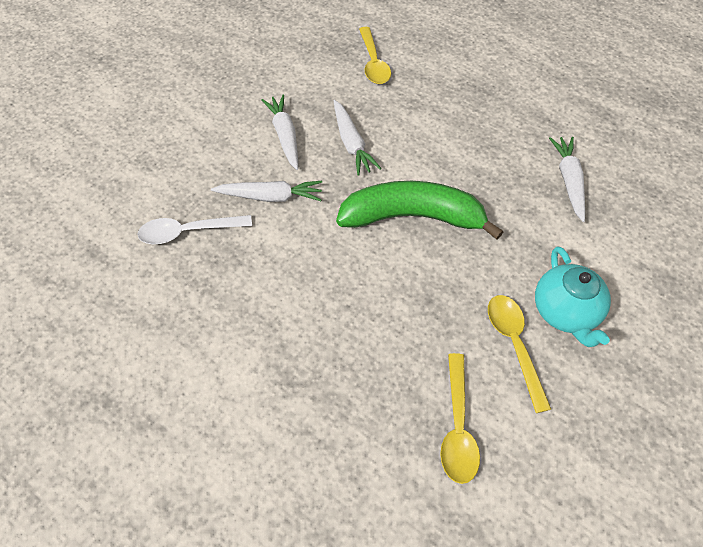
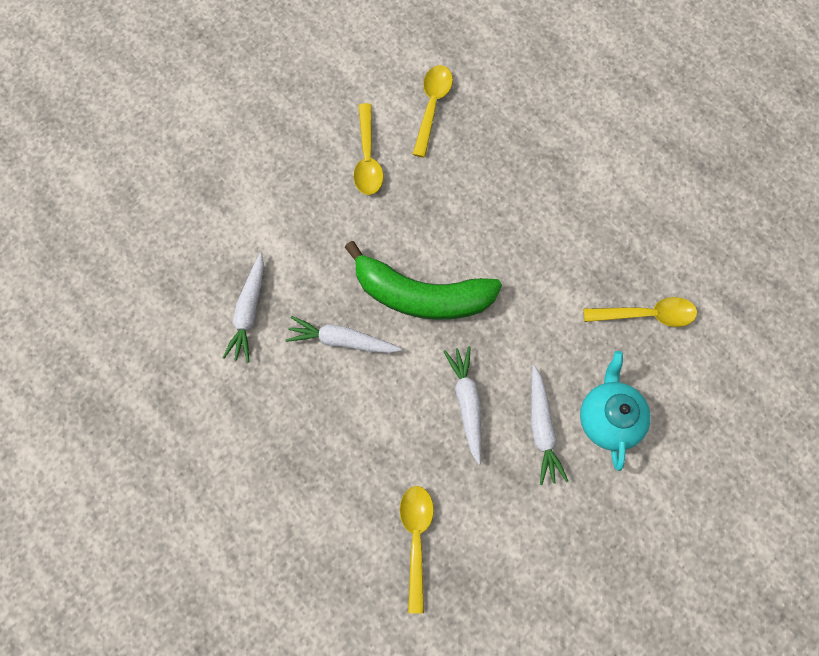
camera: 170 degrees left, 15 degrees up
(188, 232) = (646, 315): white spoon -> yellow spoon
(271, 197) = (562, 344): white carrot -> white carrot (342, 340)
(565, 312) = (314, 178): turquoise teapot -> turquoise teapot (608, 418)

